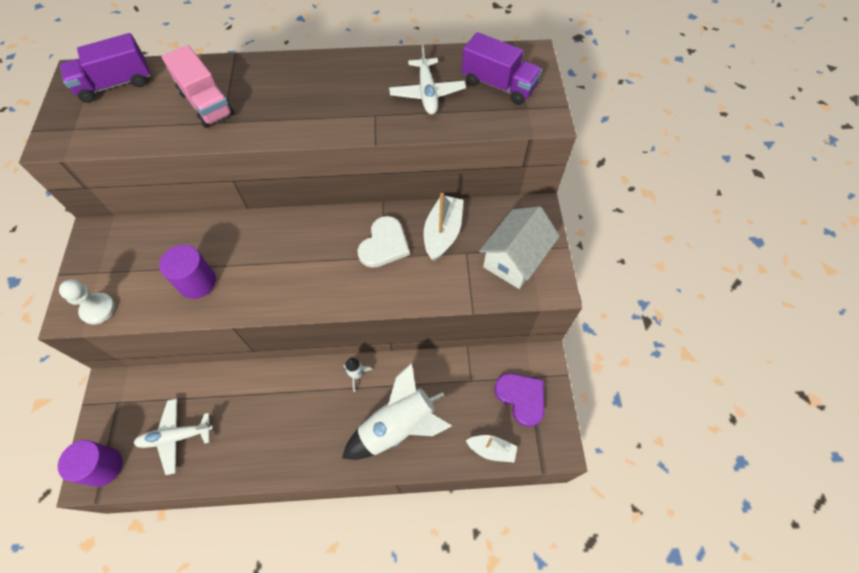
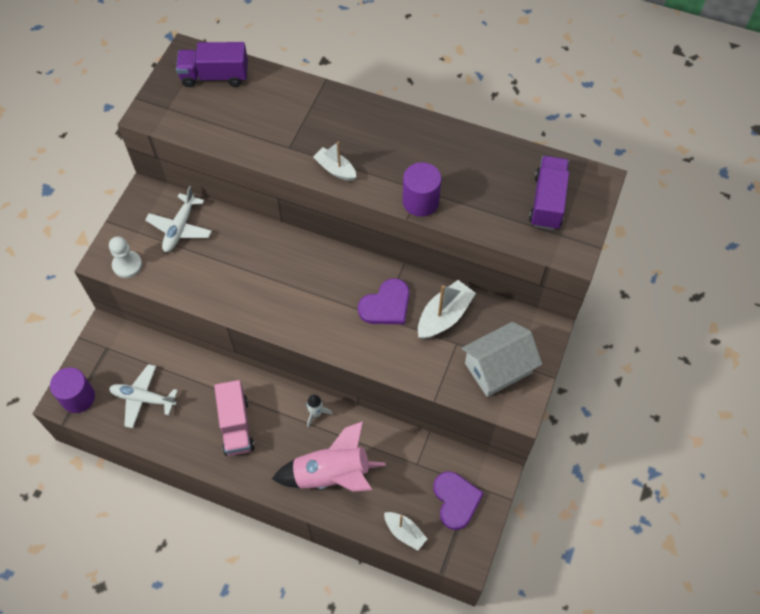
camera: 25 degrees right, 0 degrees up
(197, 282) = (213, 274): purple cylinder -> purple cylinder (420, 201)
(206, 103) = (282, 123): pink truck -> pink truck (236, 425)
(281, 125) = (335, 169): none -> white boat
(384, 244) = (386, 305): white heart -> purple heart
(398, 427) = (332, 475): white rocket -> pink rocket
(427, 93) = (477, 185): white plane -> white plane (180, 228)
(498, 85) = (547, 202): purple truck -> purple truck turned 135 degrees counterclockwise

